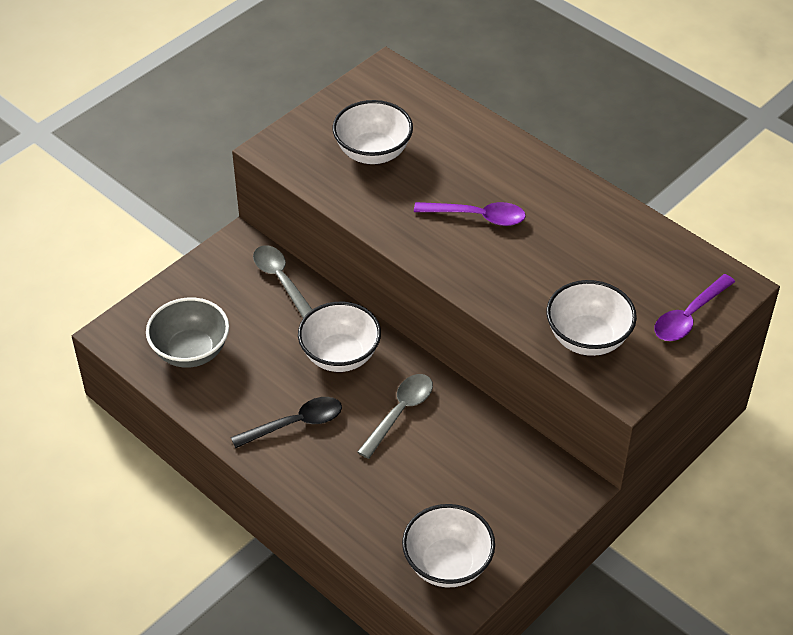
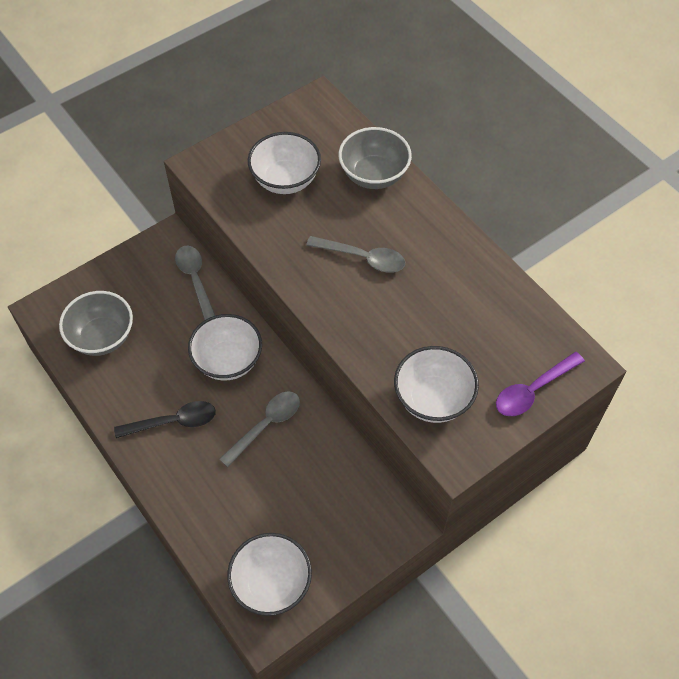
camera: 10 degrees right, 10 degrees up
(467, 136) = (374, 175): none -> grey bowl
(477, 216) = (362, 258): purple spoon -> grey spoon

